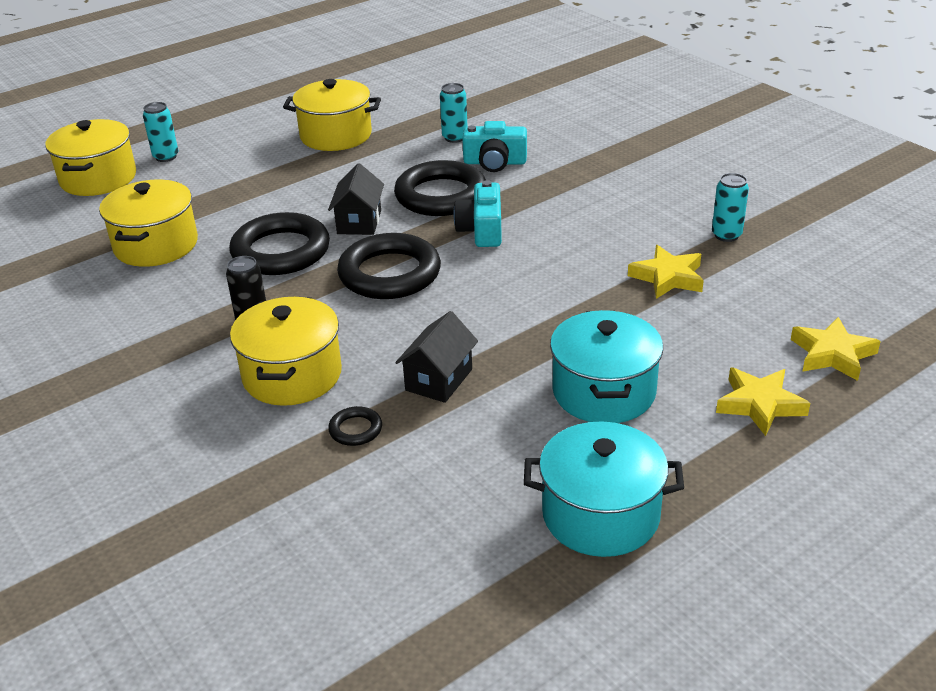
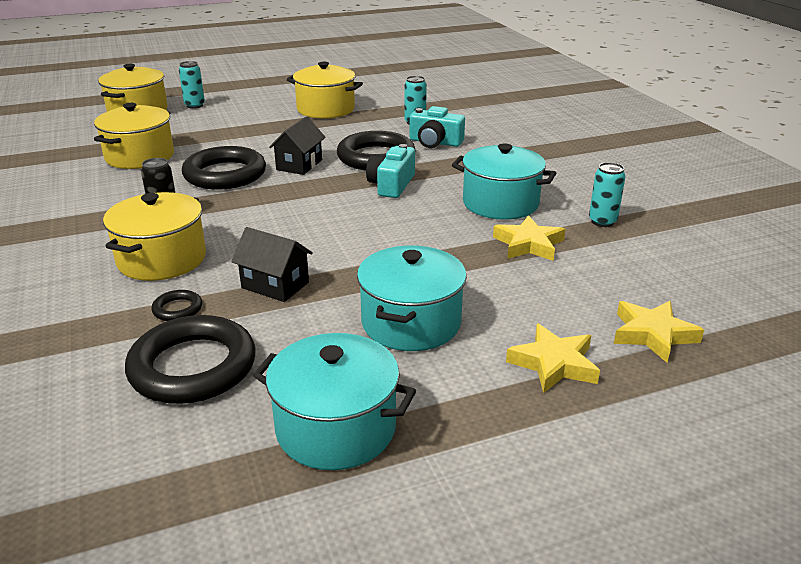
camera: 15 degrees right, 5 degrees down
(389, 274) = (295, 202): black ring -> black ring (193, 367)
(439, 380) = (275, 285): black house -> black house turned 75 degrees clockwise
(612, 232) = (500, 203): none -> turquoise pot

